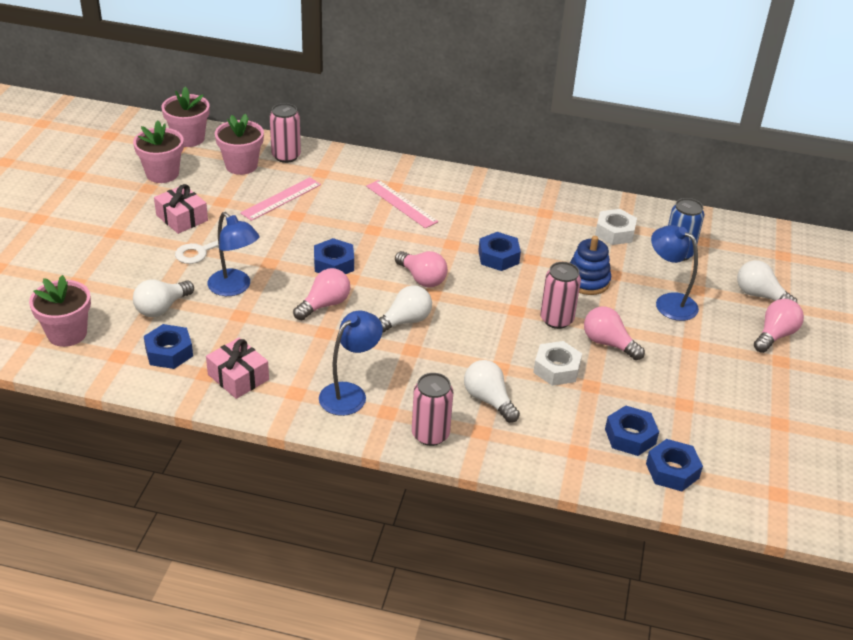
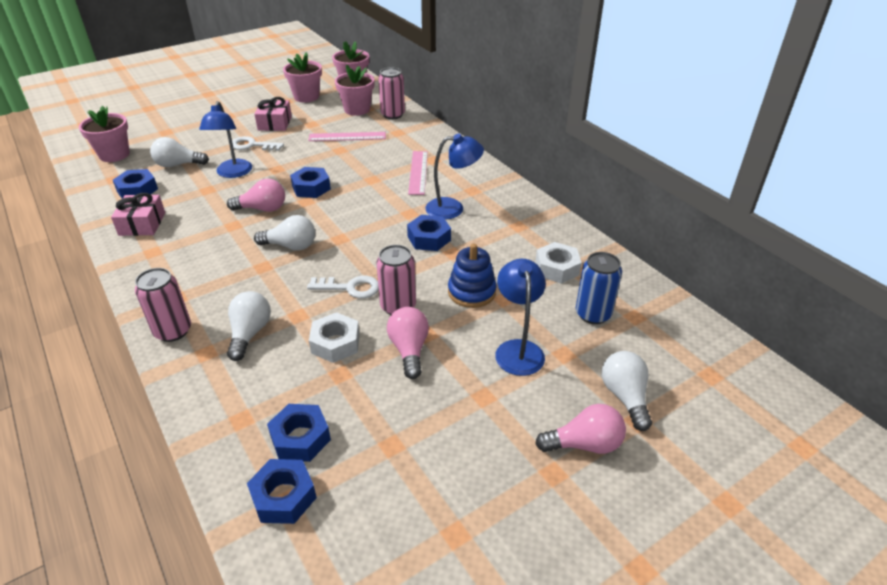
camera: 45 degrees right, 0 degrees up
(350, 393) = (178, 271): blue lamp -> blue lamp (453, 208)
(422, 278) = (350, 225): pink light bulb -> none
(503, 326) = (350, 288): none -> white key

